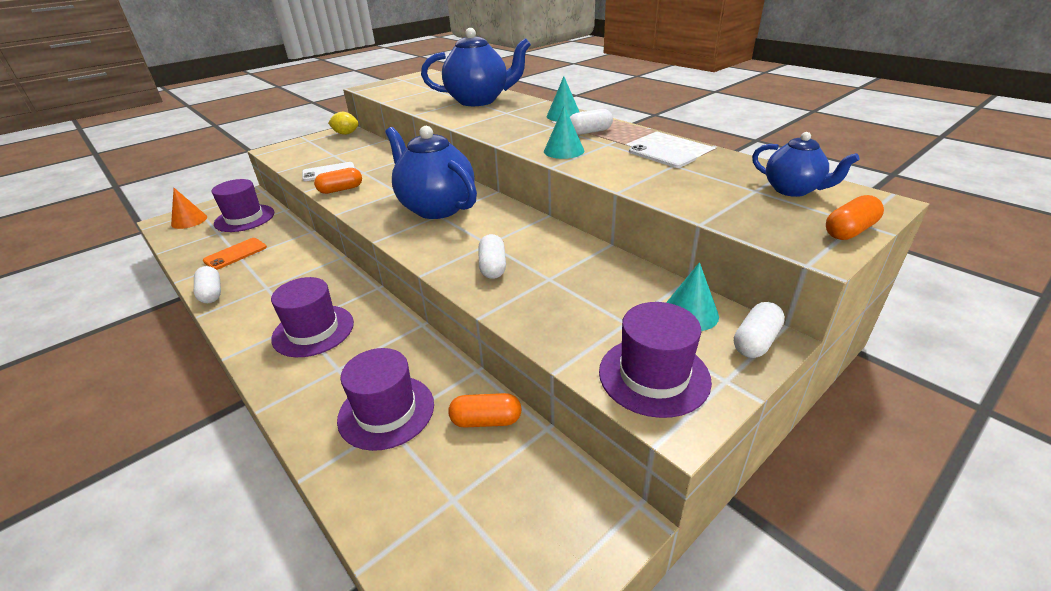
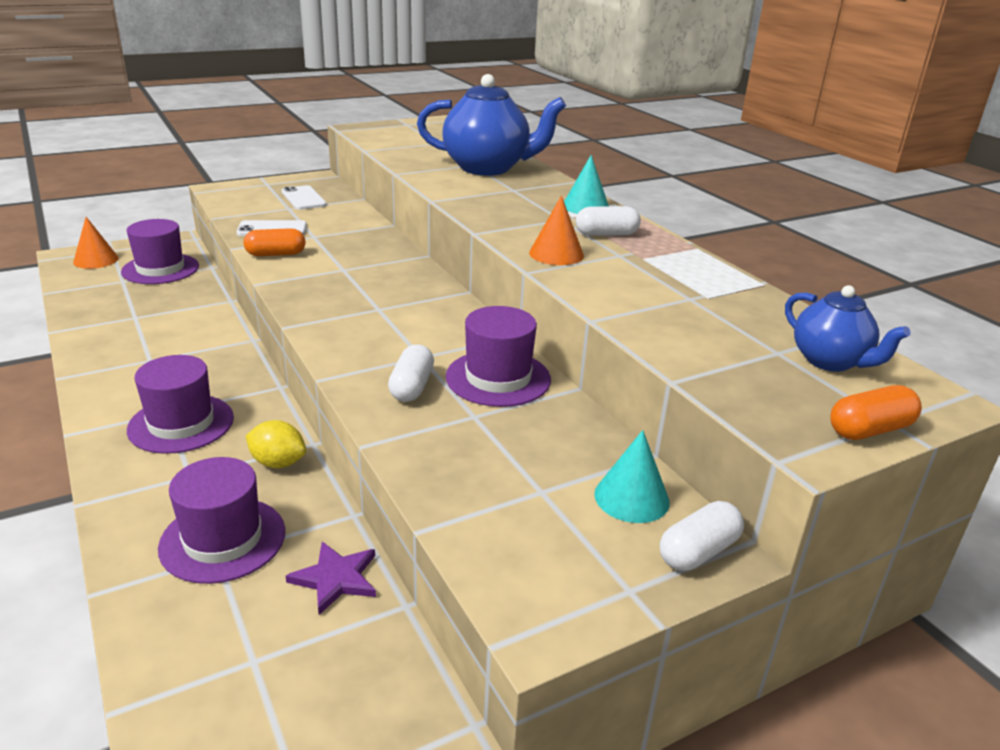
camera: 10 degrees right, 5 degrees down
(211, 293) = (85, 354): white capsule -> none
(235, 254) = (131, 312): orange phone -> none
(346, 134) = (317, 183): yellow lemon -> yellow lemon (278, 463)
(436, 208) = (380, 299): blue teapot -> none
(486, 420) = (336, 578): orange capsule -> purple star
(564, 151) = (556, 254): turquoise cone -> orange cone
(654, 375) = (540, 563): purple hat -> purple hat (498, 378)
(661, 155) = (682, 282): white phone -> white phone (303, 198)

